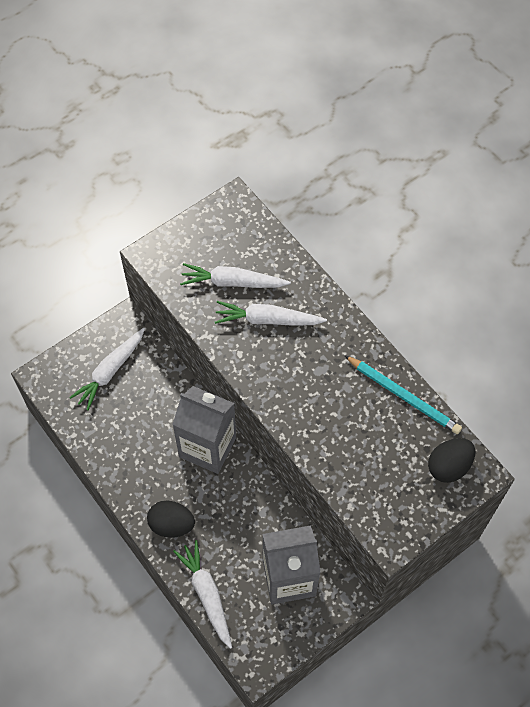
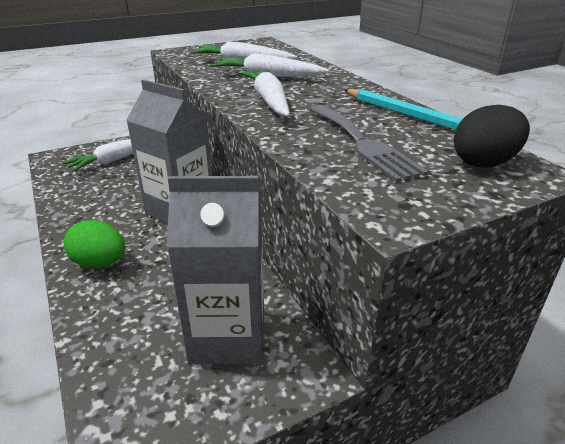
camera: 10 degrees right, 30 degrees down
(171, 525) = (100, 263): black egg -> green egg
(207, 594) = (99, 338): white carrot -> white carrot (269, 101)
(368, 450) = (363, 143): none -> grey fork

